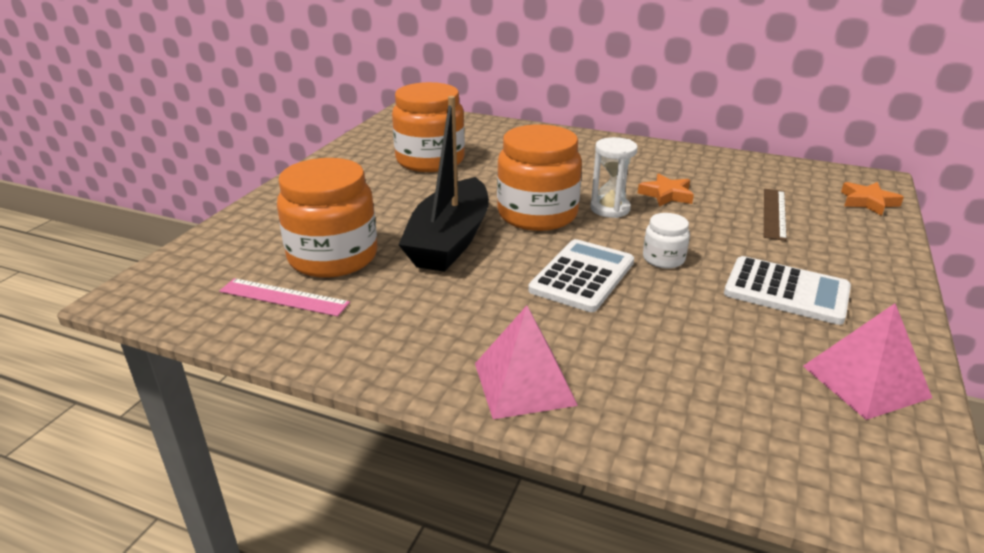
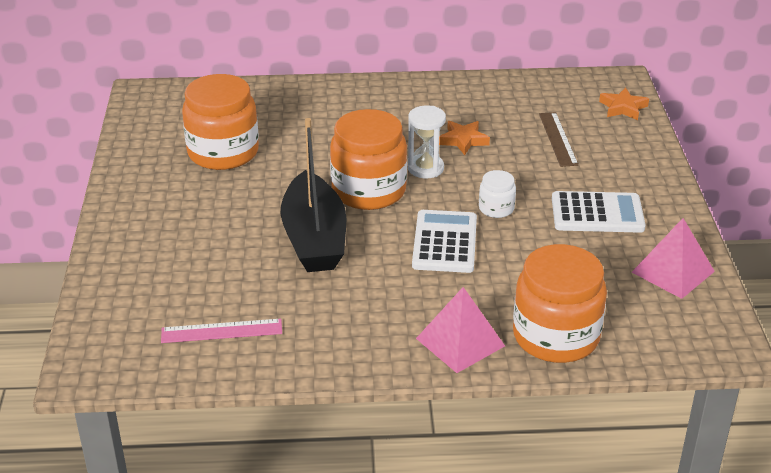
camera: 25 degrees left, 5 degrees up
(333, 257) = (227, 283): orange jar -> orange jar (556, 336)

